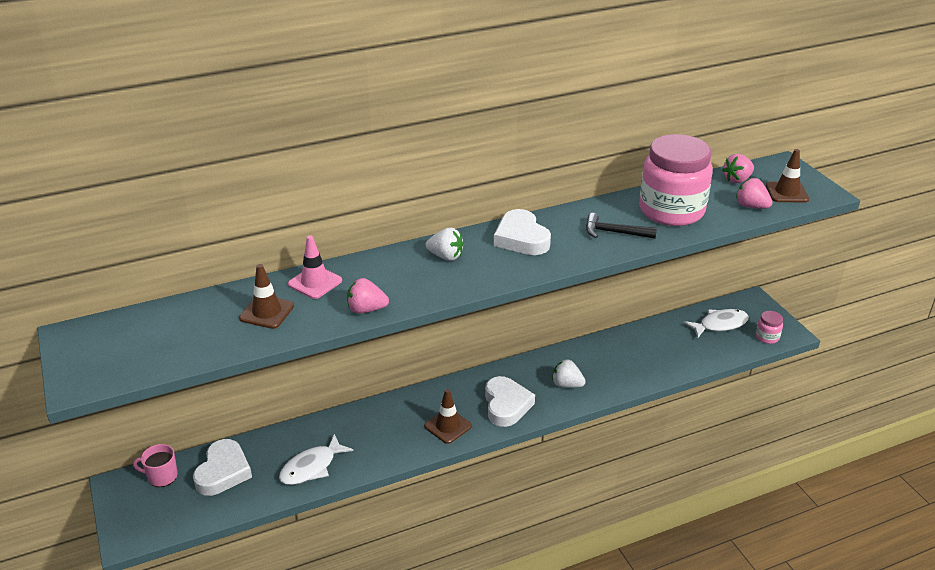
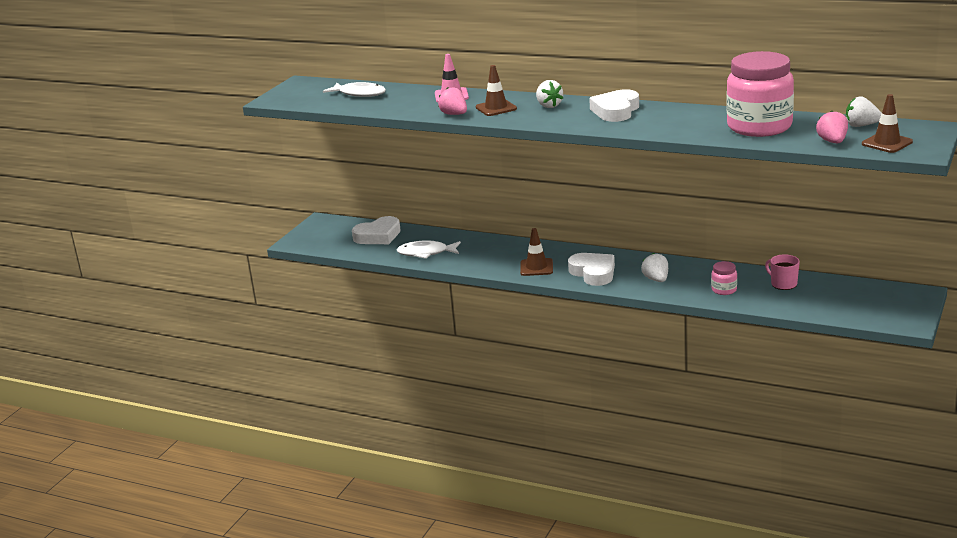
camera: 50 degrees right, 10 degrees down
(162, 476) = (346, 225): pink mug -> pink mug (783, 284)
(267, 312) = (402, 100): brown traffic cone -> brown traffic cone (496, 108)
(506, 405) = (593, 273): white heart -> white heart turned 75 degrees counterclockwise
(614, 232) = (687, 125): black hammer -> none
(720, 324) = (853, 295): white fish -> white fish (360, 94)
(737, 180) = (861, 125): pink strawberry -> white strawberry
(767, 337) = (882, 318): pink jar -> pink jar (724, 290)

